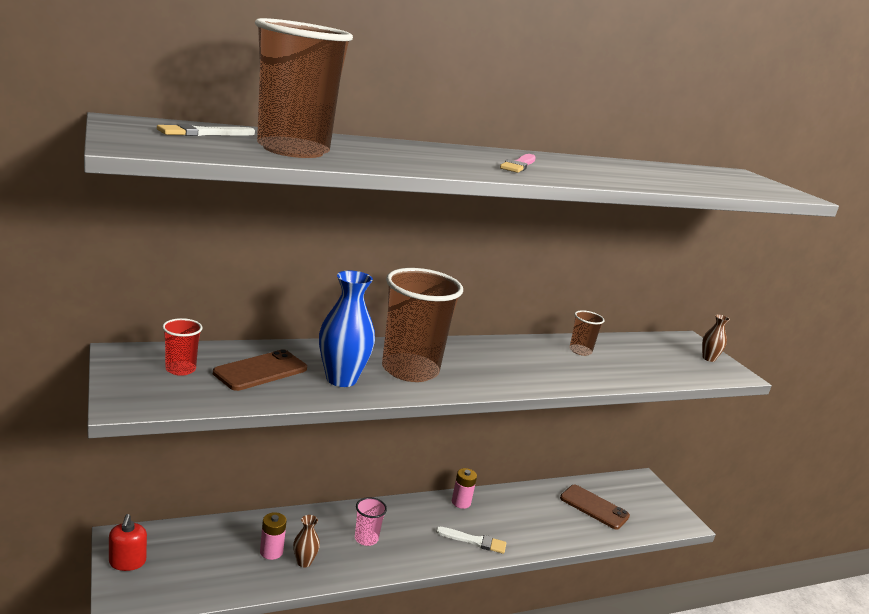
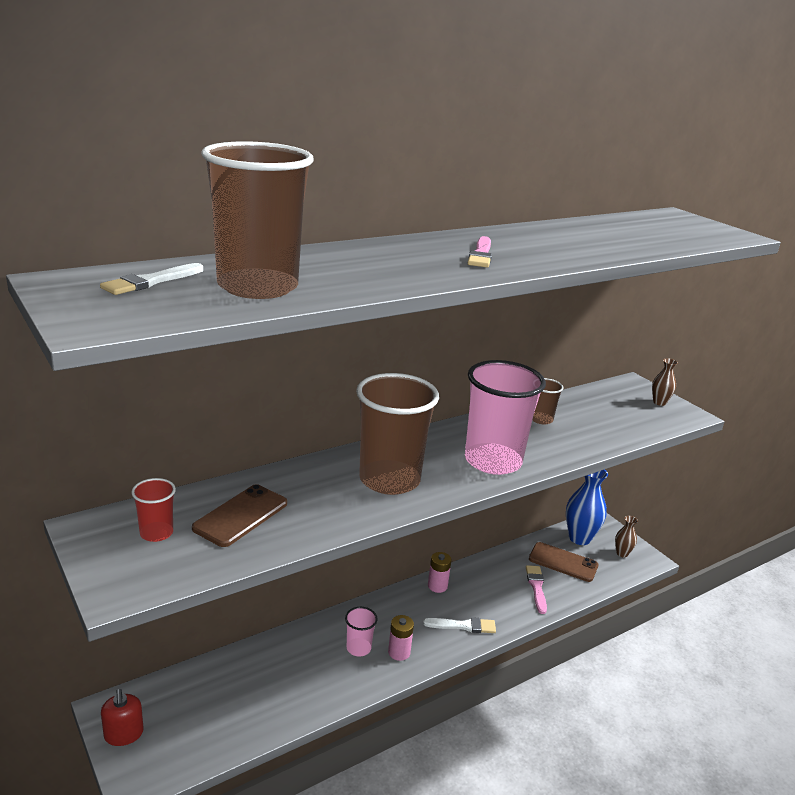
camera: 10 degrees left, 5 degrees up
(271, 552) = (269, 686): pink battery -> pink battery (399, 652)
(304, 562) = (306, 689): brown vase -> brown vase (622, 553)
(341, 379) = (326, 507): blue vase -> blue vase (579, 538)
(516, 374) = (493, 461): none -> pink cup
(559, 523) = (536, 587): none -> pink brush

